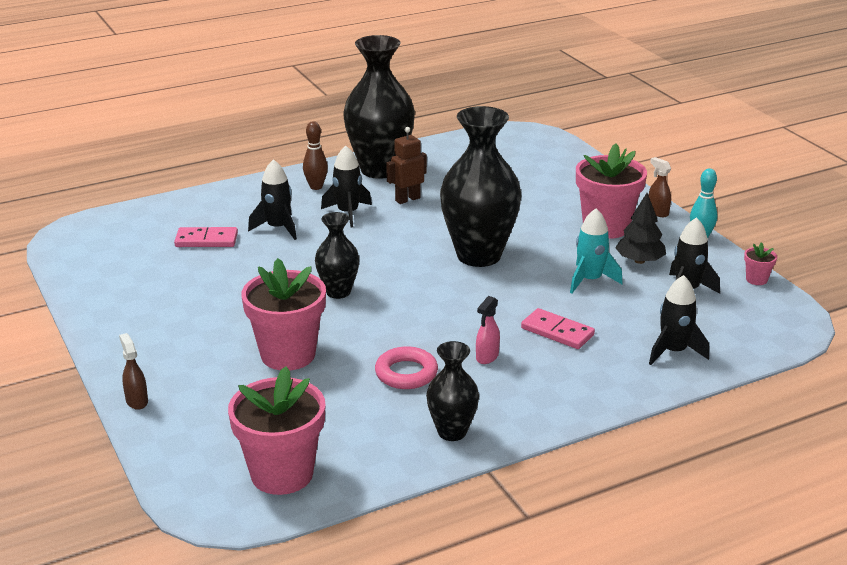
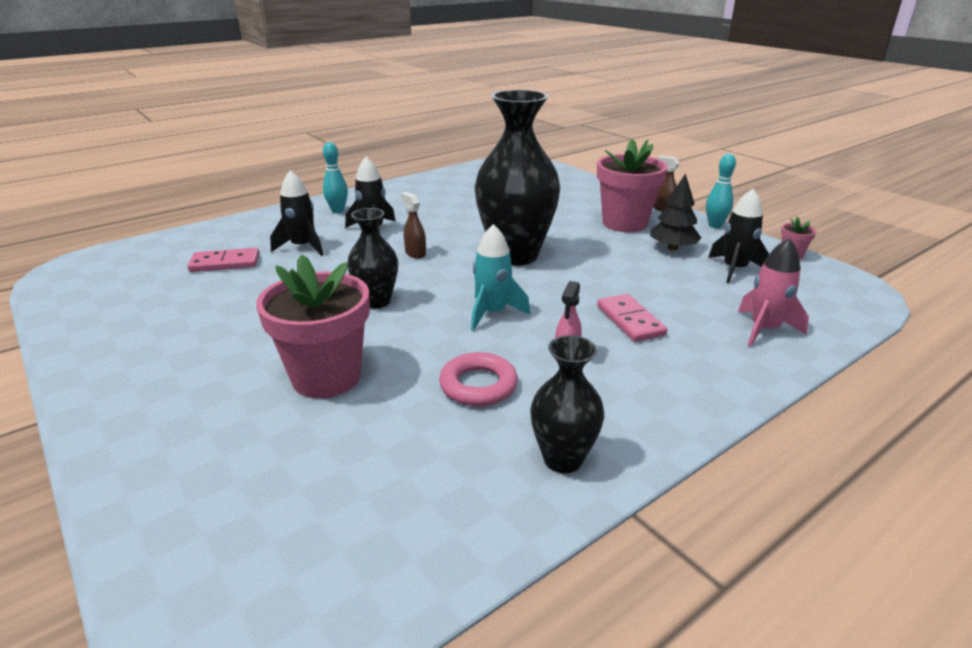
camera: 10 degrees left, 0 degrees up
(137, 401) = (115, 465): brown spray bottle -> brown spray bottle (415, 253)
(282, 474) = (335, 563): pink flower pot -> none
(316, 187) = (338, 211): brown bowling pin -> turquoise bowling pin
(380, 170) = (397, 194): black vase -> none
(407, 199) = (429, 214): brown robot -> none
(557, 332) = (630, 320): pink domino -> pink domino turned 45 degrees clockwise
(590, 280) = (636, 268): turquoise rocket -> turquoise rocket (492, 313)
(673, 352) = (764, 330): black rocket -> pink rocket

